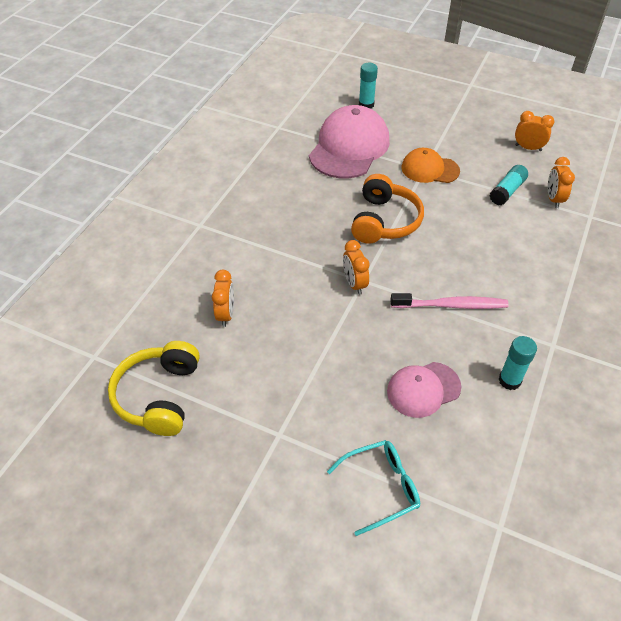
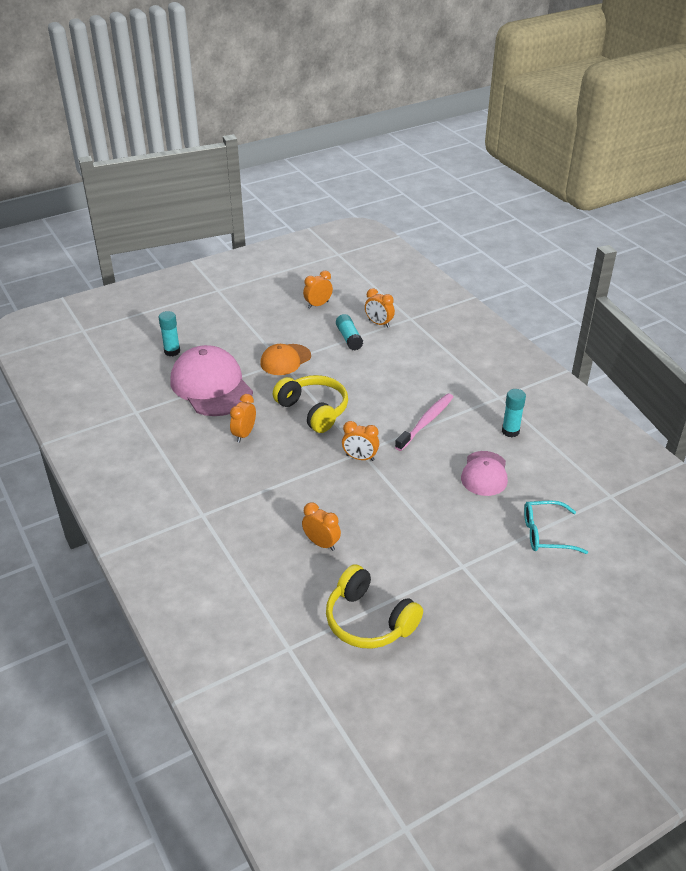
camera: 55 degrees left, 10 degrees down
(312, 197) = (244, 434): none -> orange clock
(382, 487) = (545, 534): turquoise glasses -> turquoise glasses turned 105 degrees counterclockwise
(384, 221) = (313, 410): orange headphones -> yellow headphones

